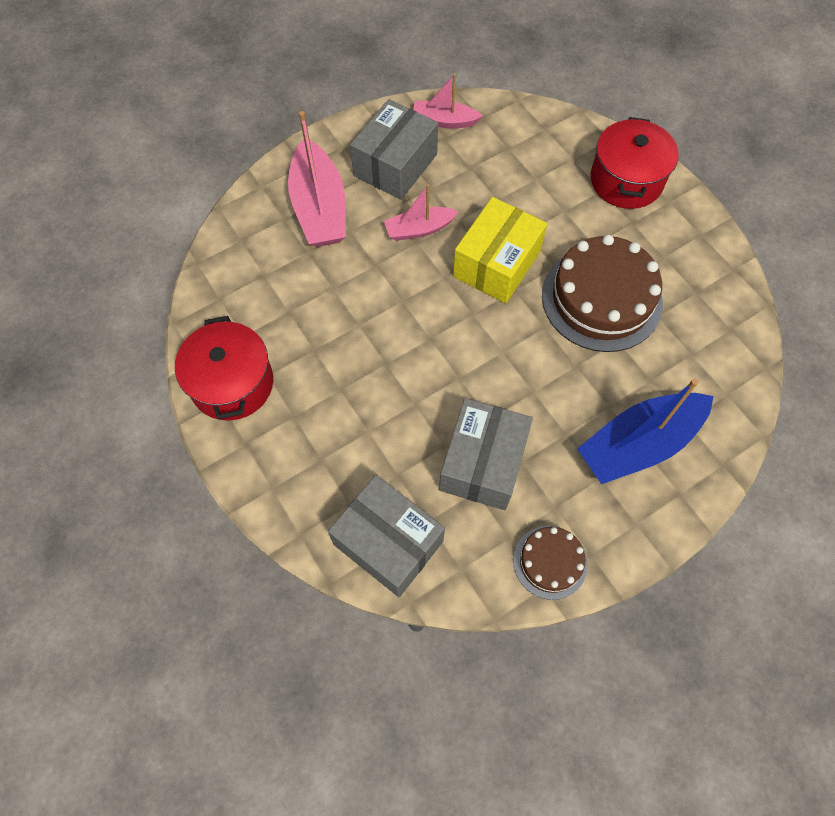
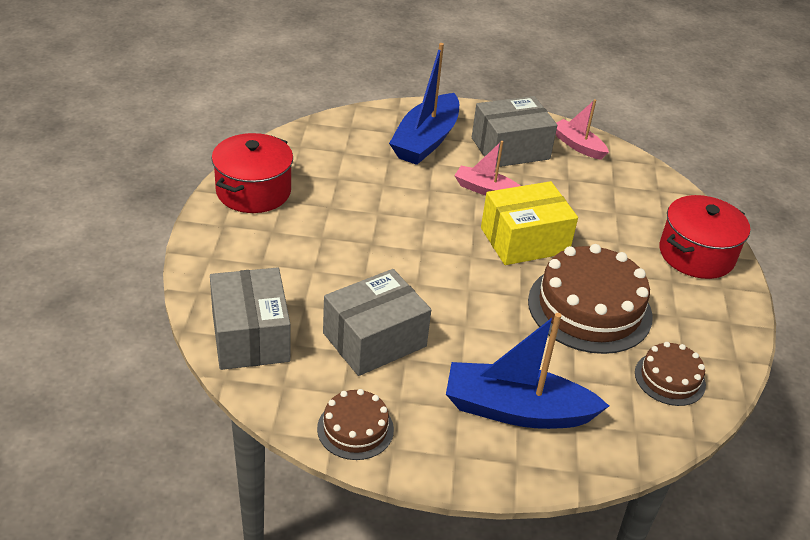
camera: 35 degrees right, 25 degrees down
(319, 207) = (426, 140): pink boat -> blue boat
(708, 324) = (670, 378): none -> brown cake

